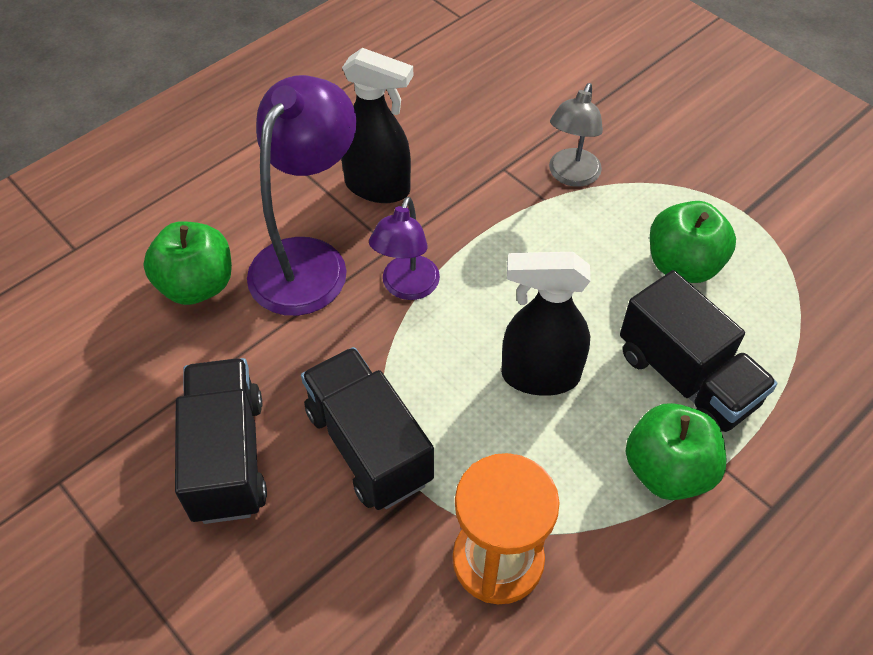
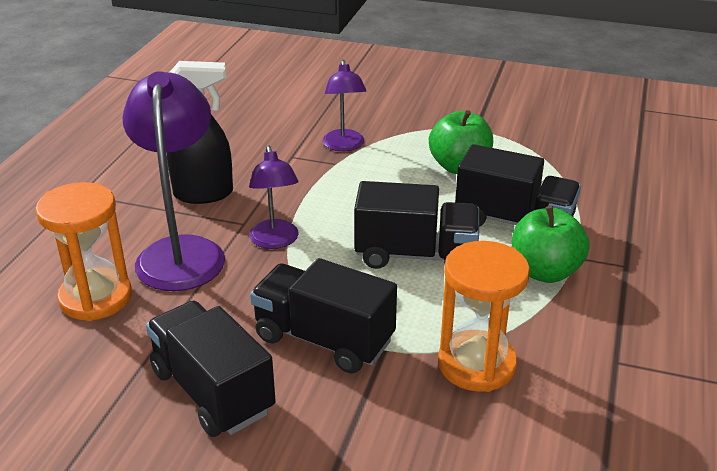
camera: 30 degrees left, 20 degrees down
(197, 285) = (96, 298): green apple -> orange hourglass
(539, 376) = (415, 255): black spray bottle -> black truck
(571, 176) = (344, 146): grey lamp -> purple lamp

